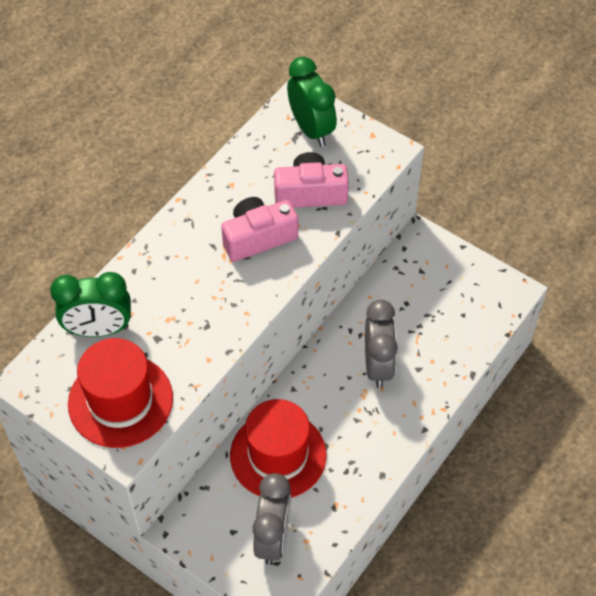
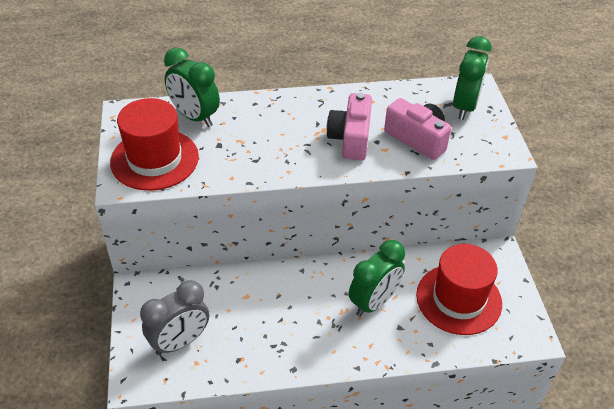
camera: 45 degrees right, 10 degrees down
(258, 238) = (351, 138): pink camera -> pink camera turned 105 degrees counterclockwise
(278, 455) = (244, 298): red hat -> red hat (458, 299)
(378, 365) = (373, 302): grey clock -> green clock

